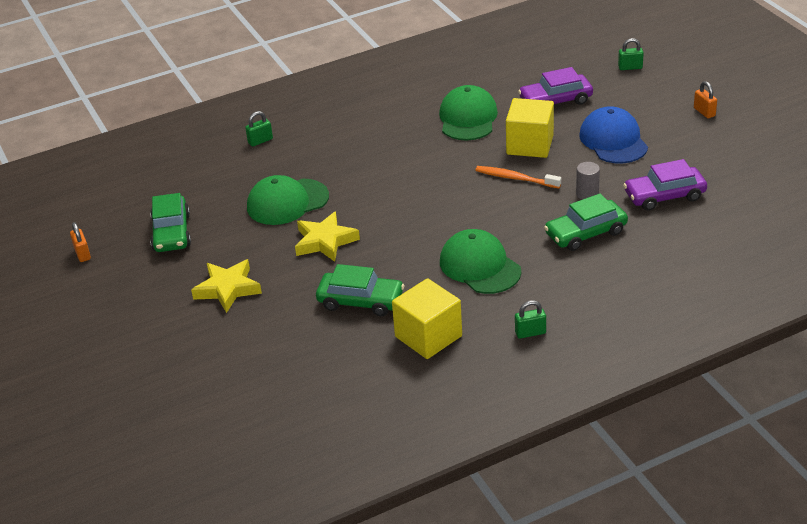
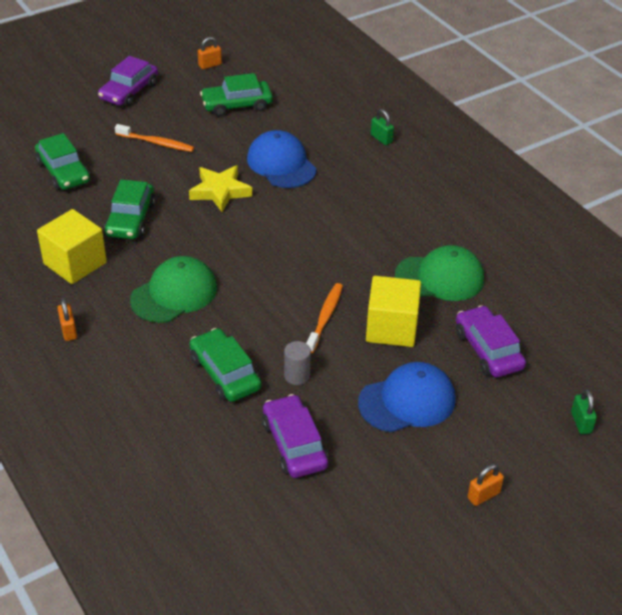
camera: 80 degrees right, 5 degrees up
(115, 316) = (129, 91): none -> purple car
(227, 289) = (156, 143): yellow star -> orange toothbrush
(266, 358) = (63, 172): none -> green car
(287, 202) = (281, 164): green cap -> blue cap
(530, 333) = (69, 331): green padlock -> orange padlock

